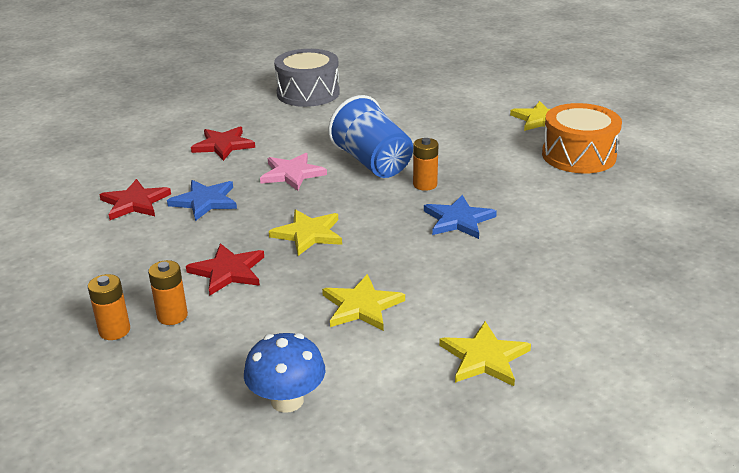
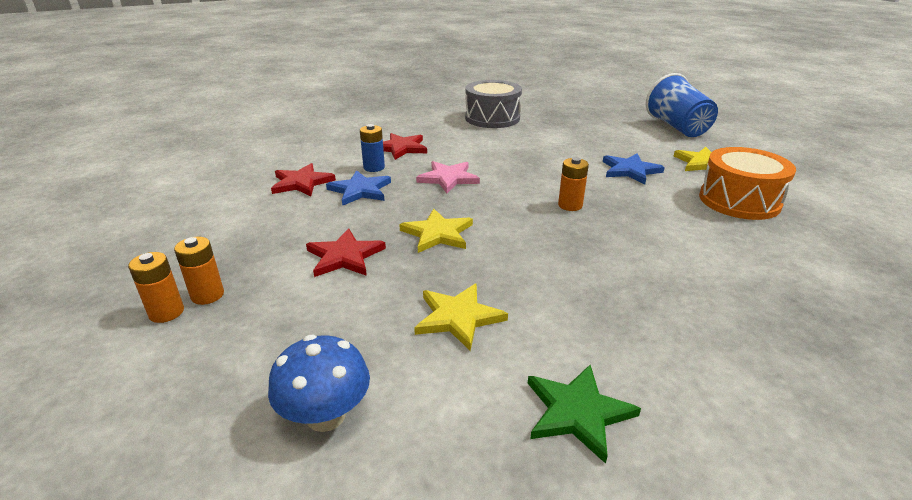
camera: 15 degrees right, 0 degrees up
(172, 316) = (268, 291): orange battery -> orange battery (166, 312)
(205, 173) = (374, 167): none -> blue battery
(372, 163) = (526, 179): blue cup -> blue cup (677, 127)
(458, 220) = (594, 244): blue star -> blue star (630, 170)
(484, 357) = (577, 412): yellow star -> green star

